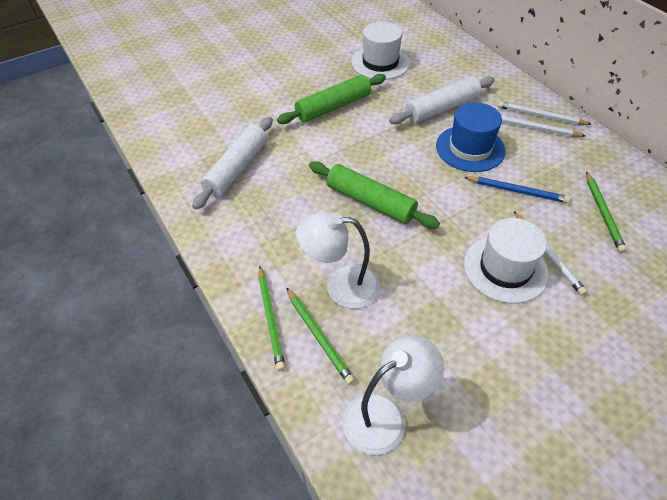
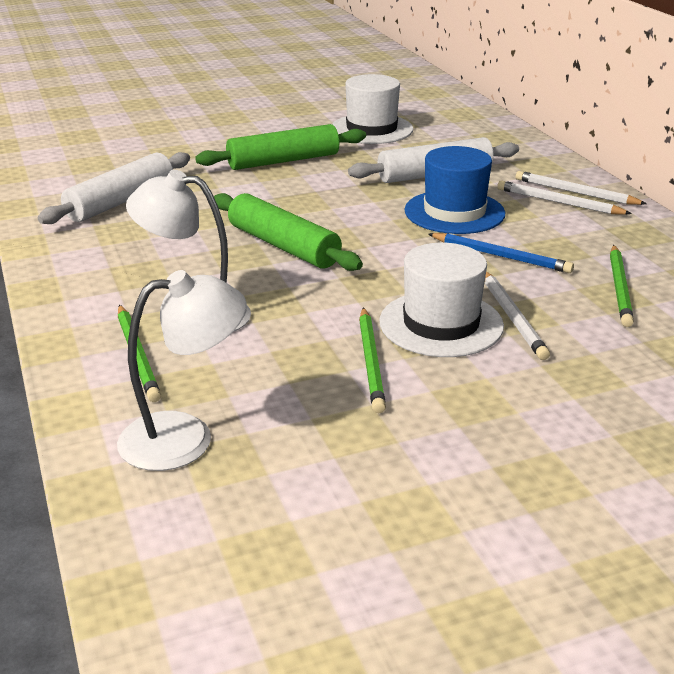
camera: 10 degrees right, 20 degrees down
(271, 318) = (83, 332): green pencil -> green pencil (371, 362)

